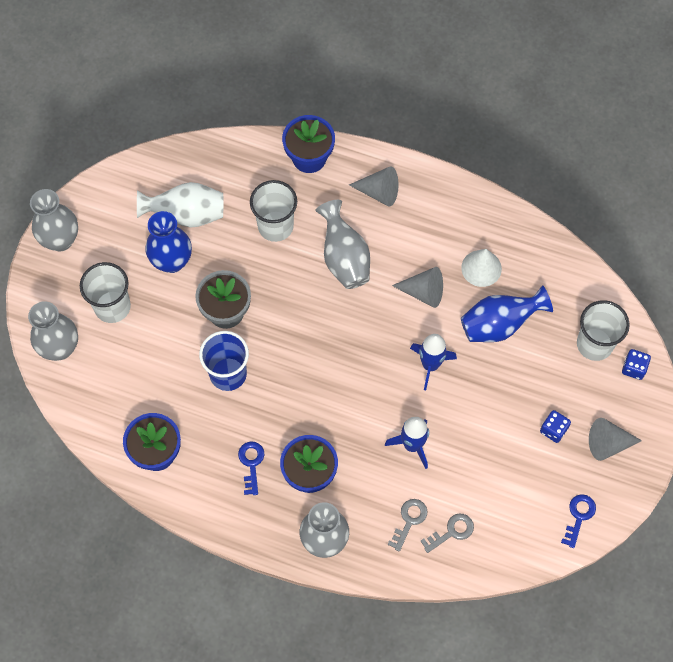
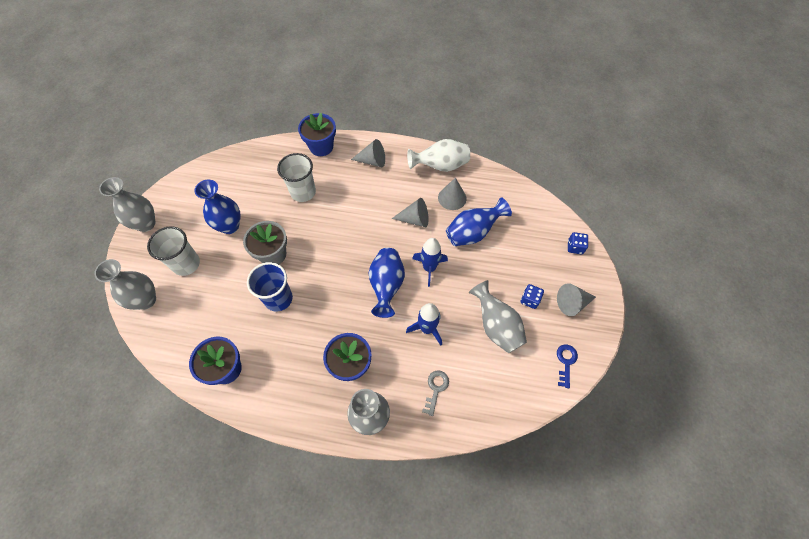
camera: 10 degrees left, 5 degrees down
(186, 214) = (238, 194): white vase -> white vase (440, 166)
(251, 464) = (303, 364): blue key -> none
(344, 258) = (354, 205): grey vase -> grey vase (496, 326)
(370, 380) = (386, 286): none -> blue vase
(451, 532) = (471, 392): grey key -> none
(481, 268) = (452, 198): white cone -> grey cone
(594, 344) = (543, 235): white cup -> none

